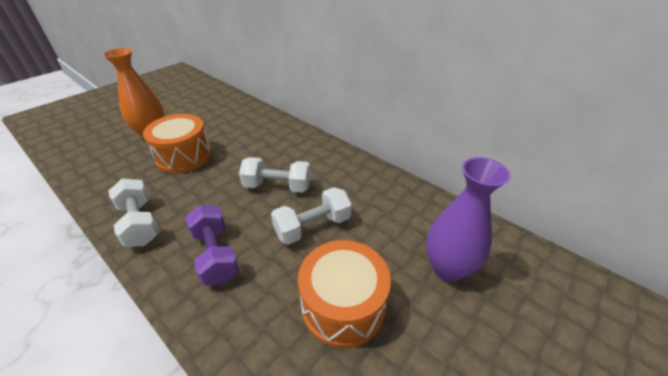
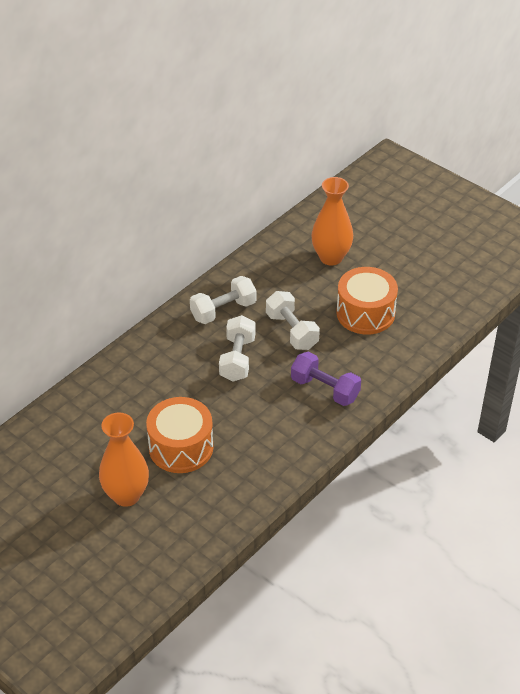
camera: 90 degrees left, 5 degrees up
(140, 223) = (290, 452): white dumbbell -> white dumbbell (223, 310)
(216, 254) = (325, 389): purple dumbbell -> purple dumbbell turned 60 degrees clockwise
(447, 268) = (331, 257): purple vase -> orange vase

